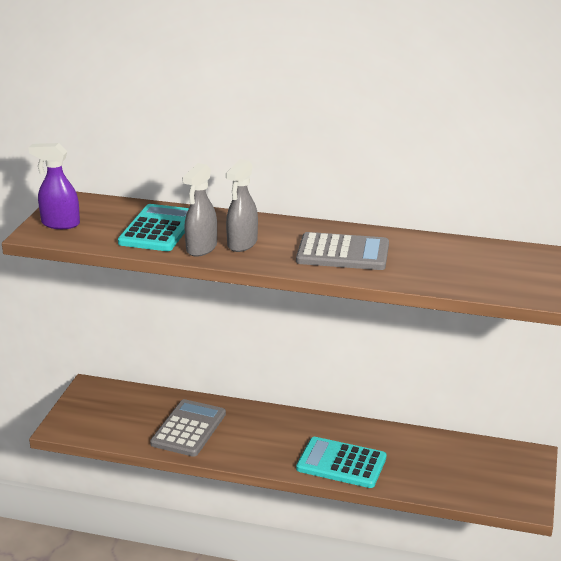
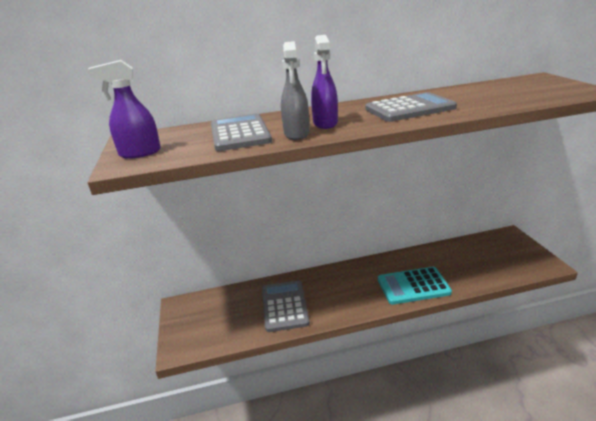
camera: 25 degrees left, 0 degrees up
(158, 229) = (239, 133): turquoise calculator -> grey calculator
(242, 244) = (325, 123): grey spray bottle -> purple spray bottle

